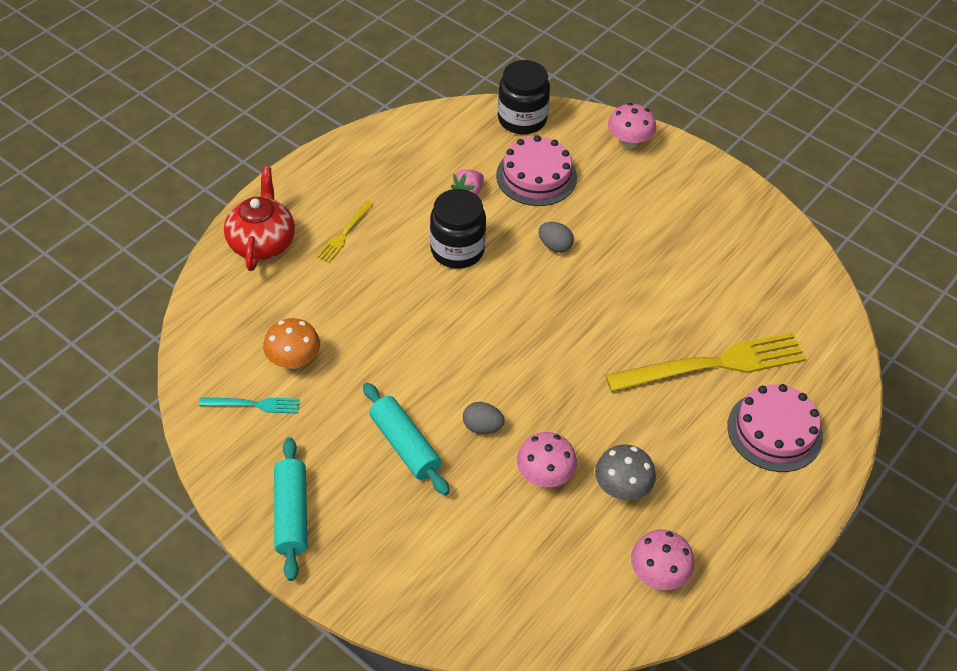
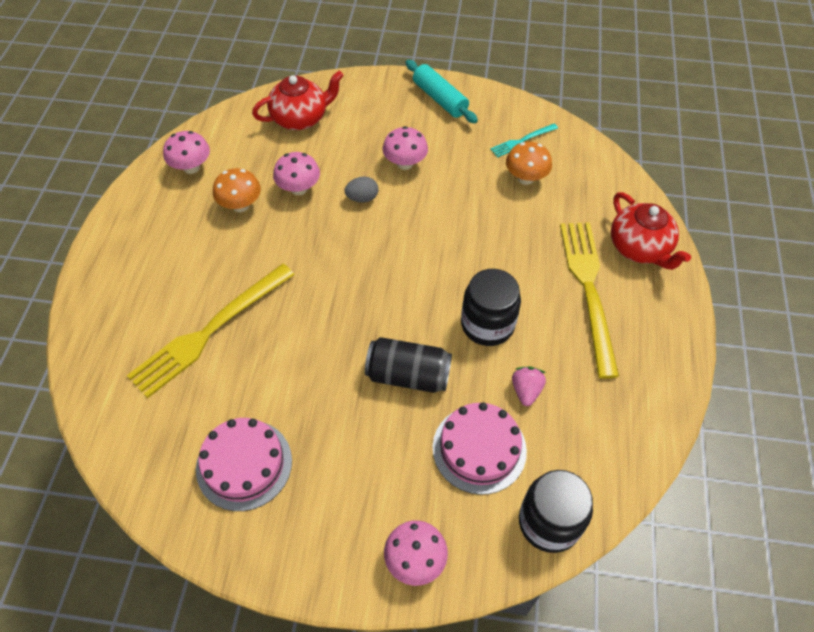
camera: 150 degrees right, 5 degrees up
(345, 233) = (589, 290): yellow fork -> yellow fork, size x2.14
(405, 445) = (405, 163): turquoise rolling pin -> pink mushroom
(484, 579) = (300, 118): none -> red teapot
(555, 246) = (408, 375): grey egg -> black can
(622, 488) = (240, 205): grey mushroom -> orange mushroom
(774, 431) = (138, 299): pink cake -> pink cake (244, 464)

